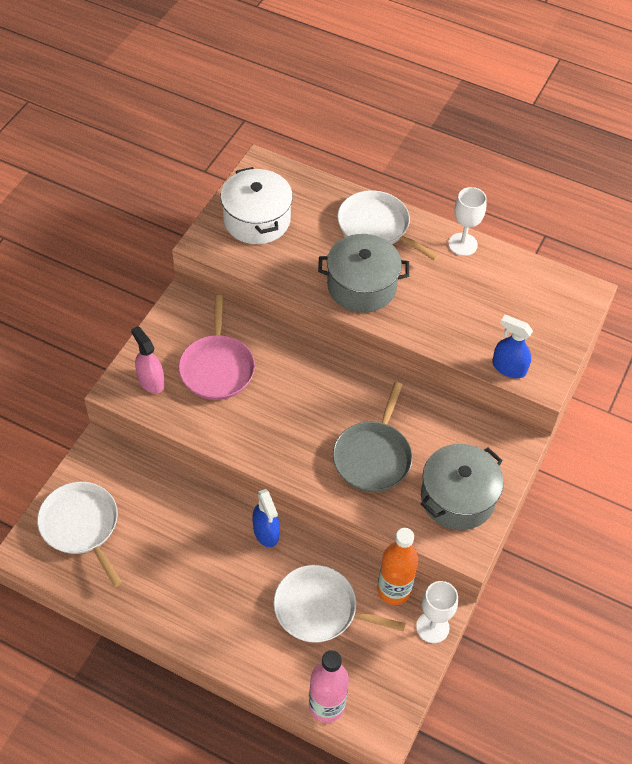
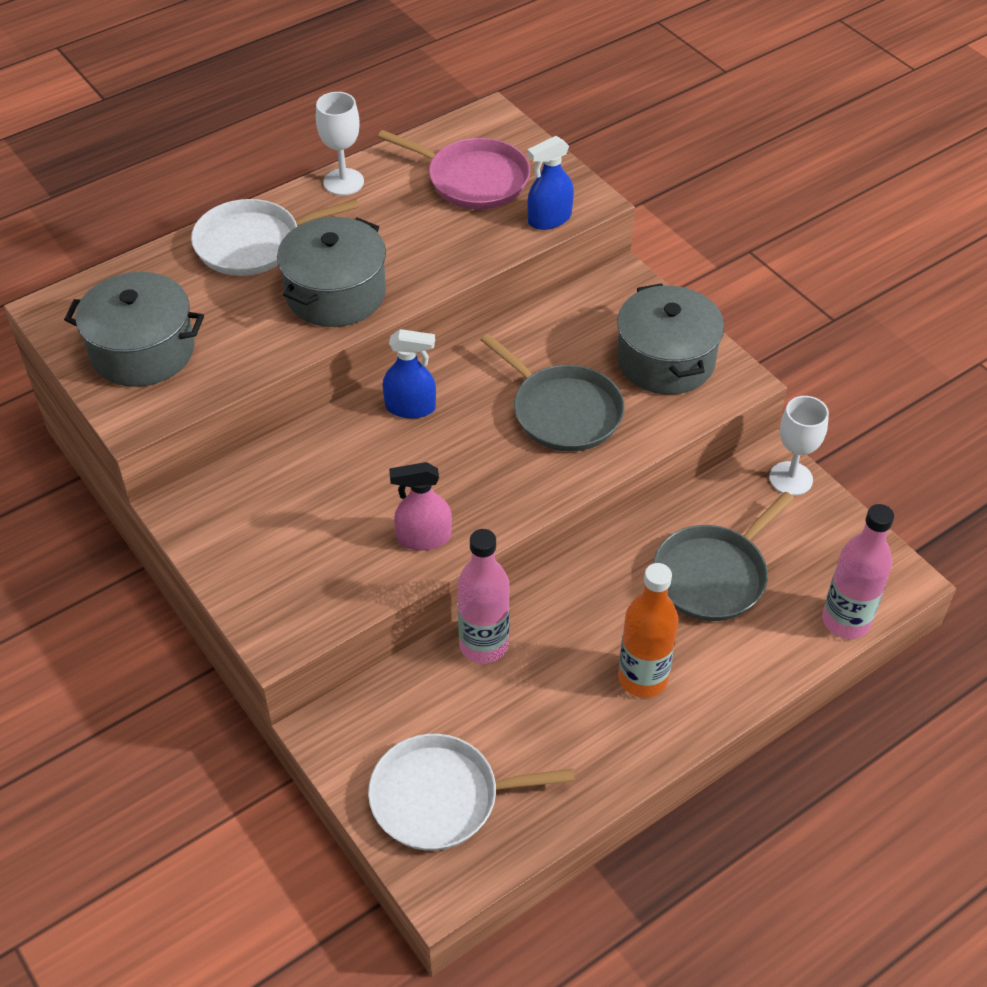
camera: 60 degrees left, 5 degrees down
(151, 381) = (290, 595): pink spray bottle -> pink spray bottle (423, 538)
(196, 501) = (483, 645): none -> pink bottle
(217, 367) = (321, 513): pink pan -> pink pan (473, 179)
(257, 220) = (142, 351): white pot -> grey pot
(266, 532) = (575, 587): blue spray bottle -> blue spray bottle (410, 407)
(320, 609) = (713, 575): white pan -> grey pan
(394, 590) = (724, 493): orange bottle -> orange bottle (643, 678)

